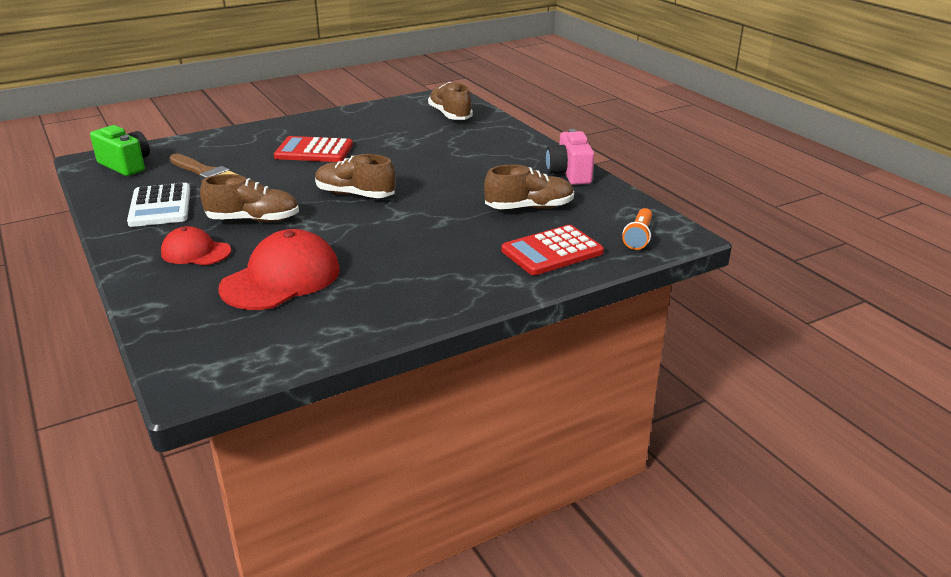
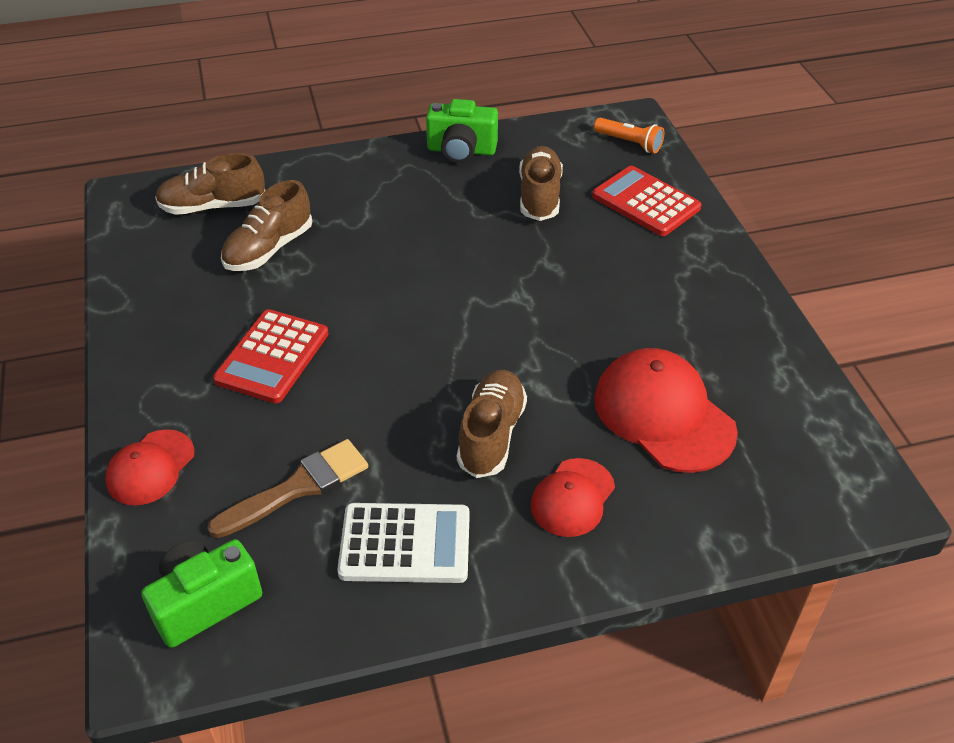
camera: 75 degrees left, 15 degrees up
(221, 138) = (150, 467): none -> red cap
(355, 195) = (449, 329): brown shoe -> brown shoe (269, 249)
(552, 251) = (646, 202): red calculator -> red calculator turned 150 degrees clockwise
(569, 174) = (461, 150): pink camera -> green camera

